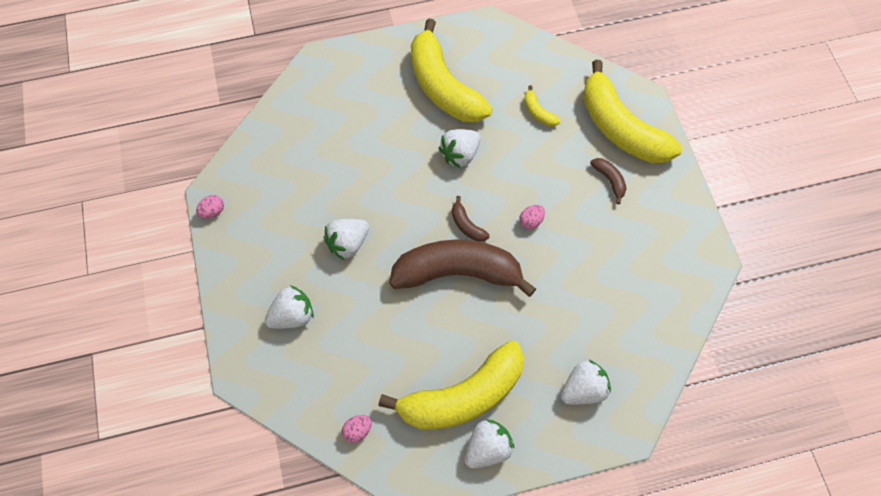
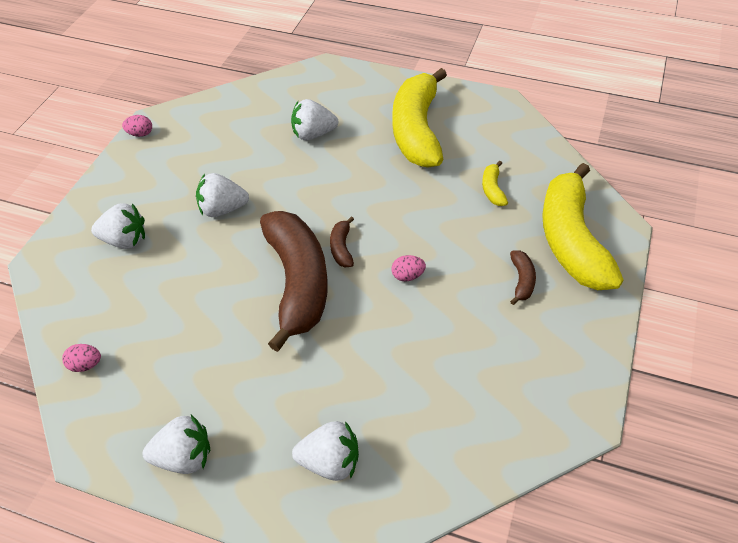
camera: 35 degrees right, 15 degrees down
(458, 272) = (298, 282): brown banana -> brown banana turned 45 degrees clockwise
(460, 154) = (386, 189): white strawberry -> white strawberry (313, 134)
(463, 396) = (205, 393): yellow banana -> none

